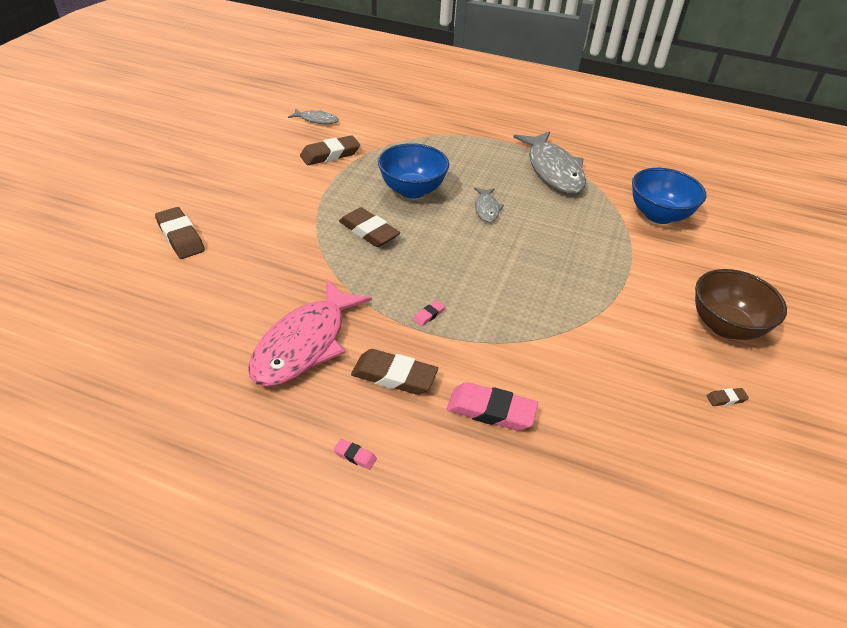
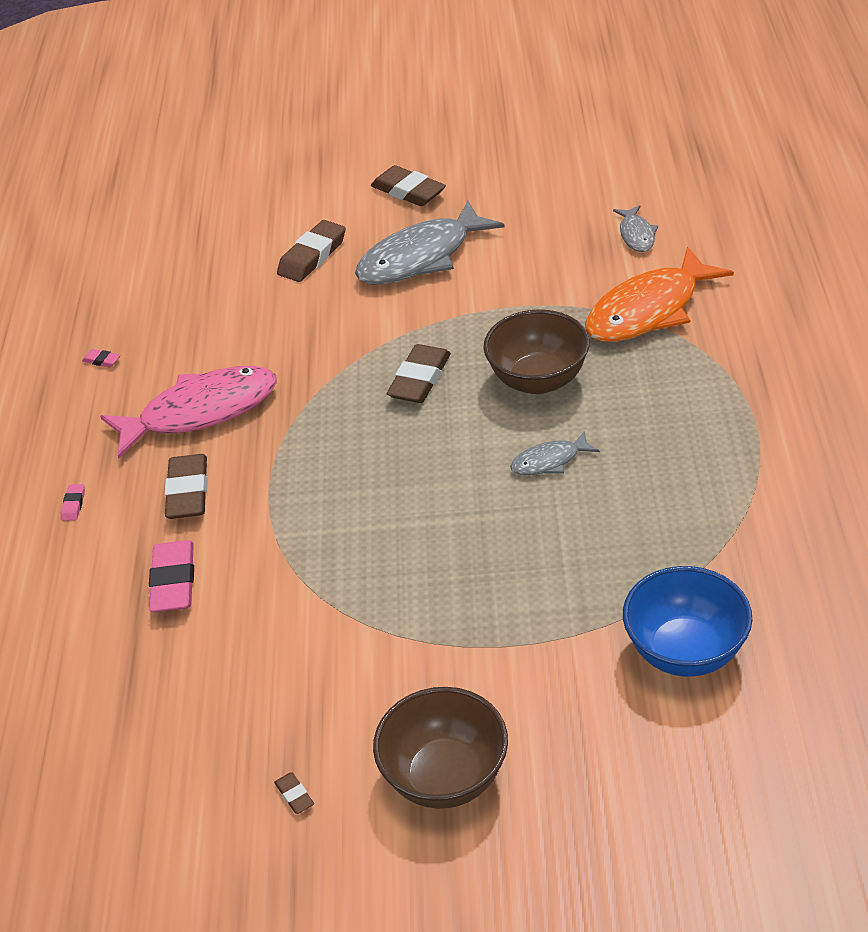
camera: 75 degrees right, 0 degrees up
(305, 344) = (201, 412): pink fish -> pink fish turned 150 degrees clockwise
(330, 154) = (561, 281): brown eraser -> brown eraser (408, 191)
(387, 138) = (649, 310): none -> orange fish
(412, 190) = (538, 380): blue bowl -> brown bowl
(428, 315) = (297, 483): pink eraser -> pink eraser (102, 360)
(553, 170) = (715, 498): grey fish -> grey fish (421, 257)

